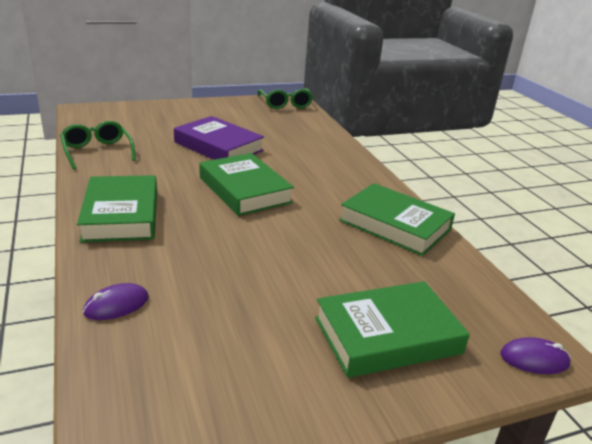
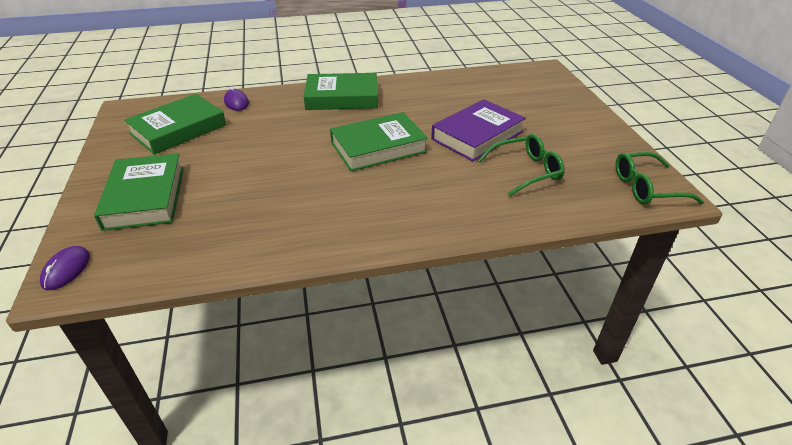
camera: 100 degrees right, 10 degrees up
(97, 151) = (452, 82): green glasses -> green glasses (526, 171)
(395, 225) = (294, 231): green book -> green book (178, 129)

